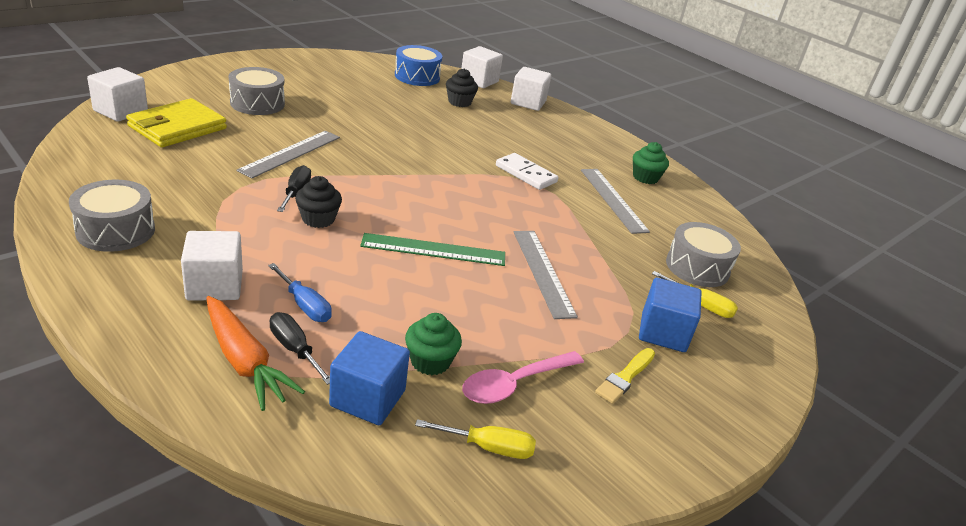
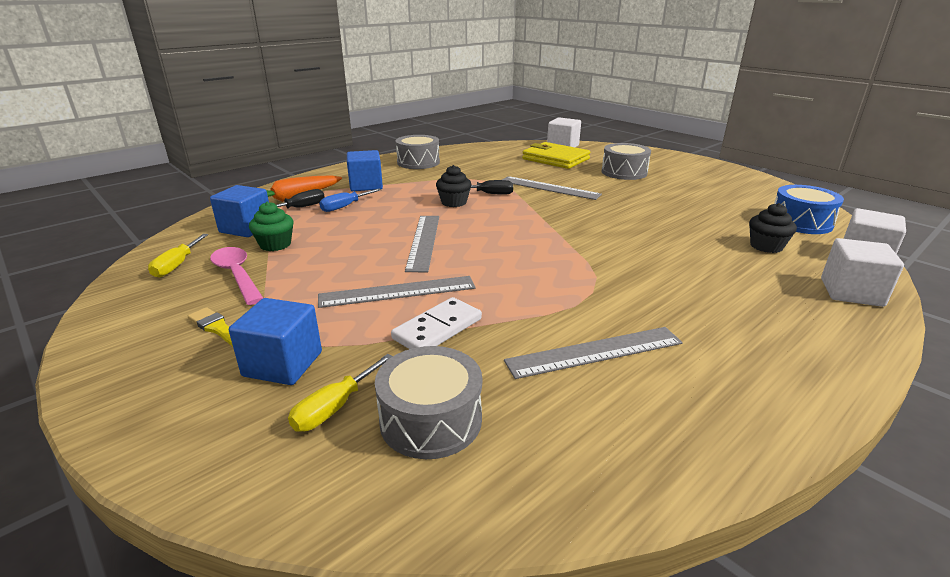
camera: 95 degrees right, 5 degrees down
(214, 285) = (366, 185): white cube -> blue cube
(433, 250) = (423, 241): green ruler -> grey ruler
(526, 174) = (611, 286): white domino -> white domino (438, 329)
(645, 177) = (706, 396): green cupcake -> none

